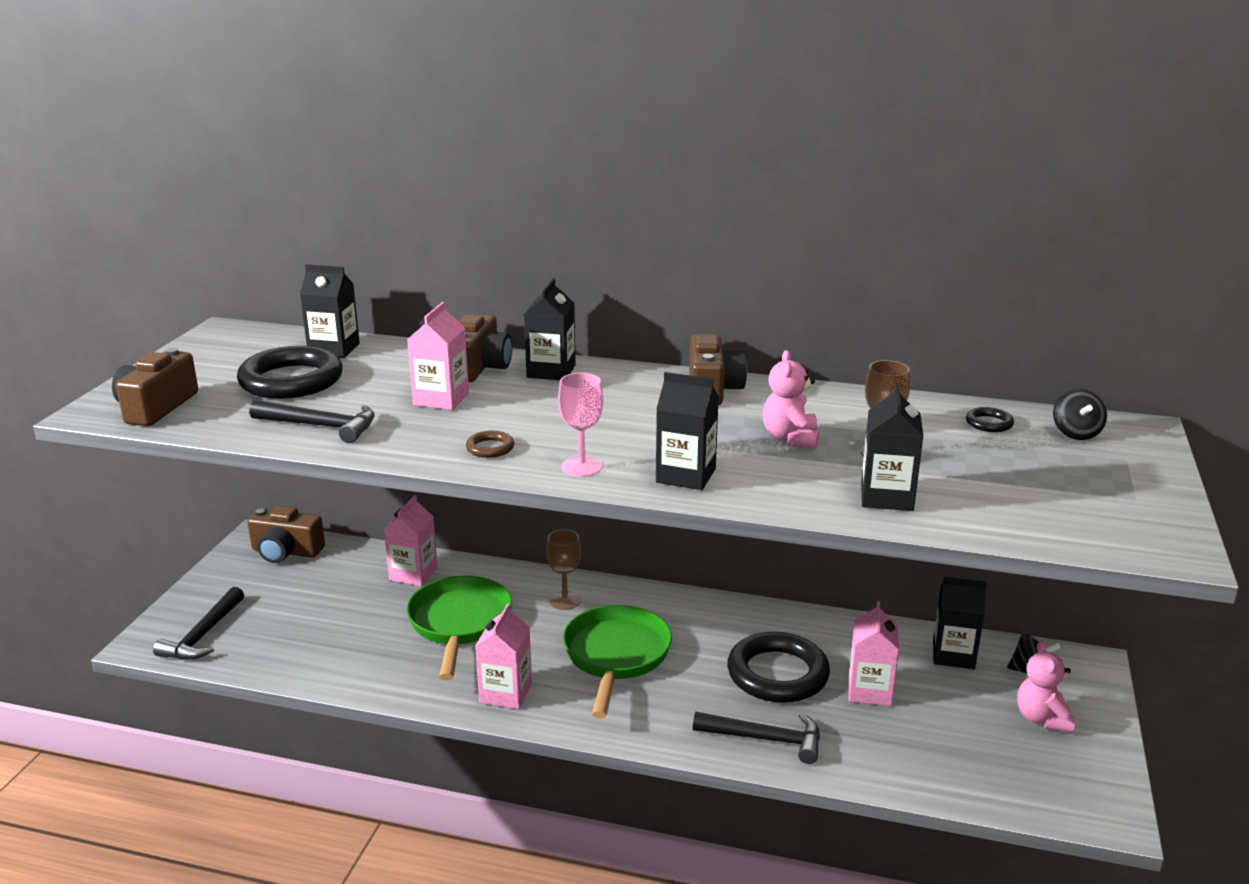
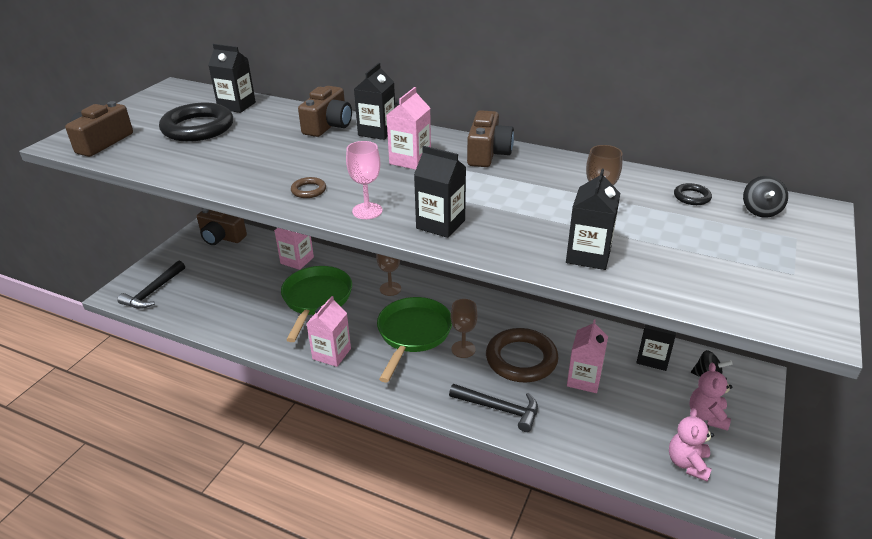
camera: 10 degrees right, 10 degrees up
(320, 426) = (201, 164): black hammer -> none
(441, 399) = (291, 149): pink carton -> pink carton (410, 160)
(693, 669) = (463, 349): none -> brown goblet
(777, 674) = (521, 359): black ring -> brown ring
(790, 438) = (531, 198): pink teddy bear -> pink teddy bear (687, 463)

